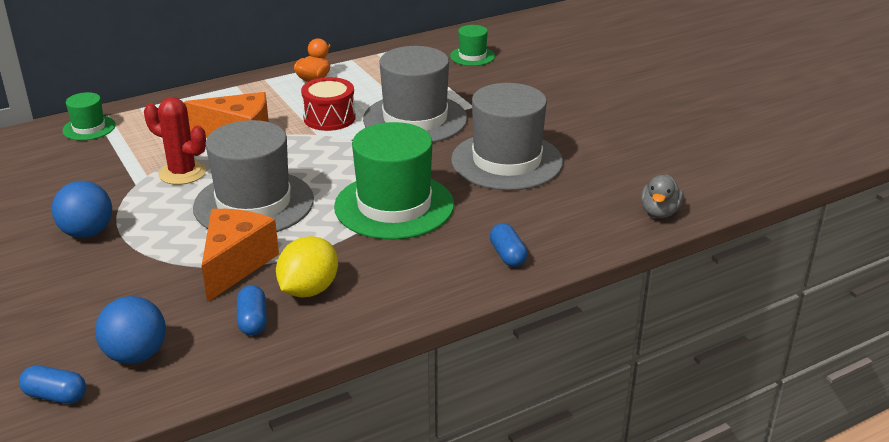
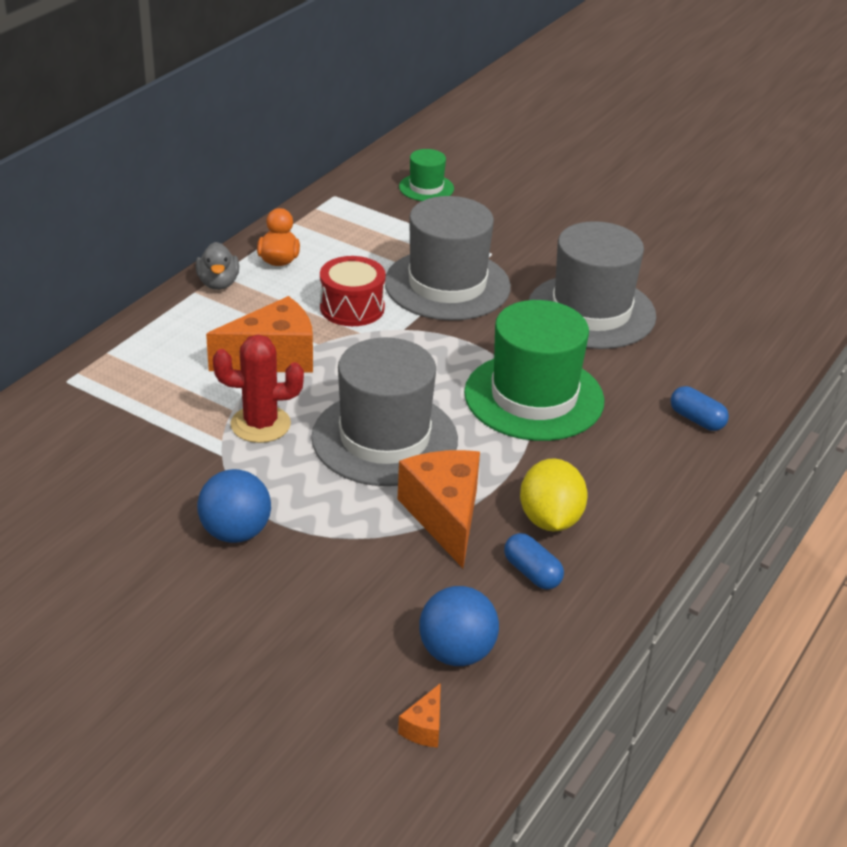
camera: 30 degrees left, 5 degrees up
(55, 396) = (424, 727): blue capsule -> orange cheese
(89, 128) = (73, 397): green hat -> none
(659, 212) = (784, 331): grey duck -> grey duck (218, 283)

